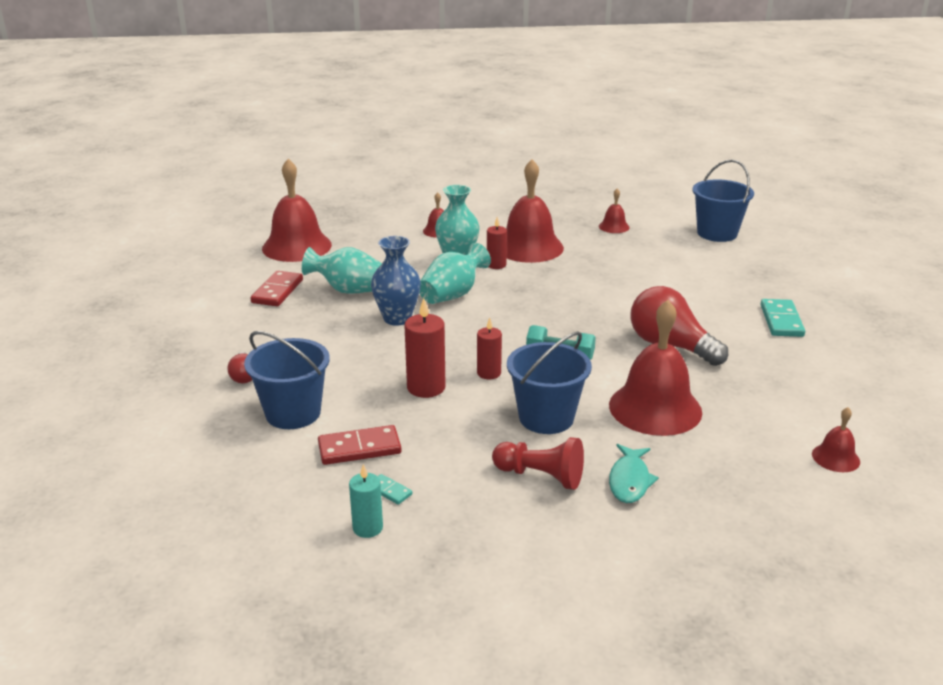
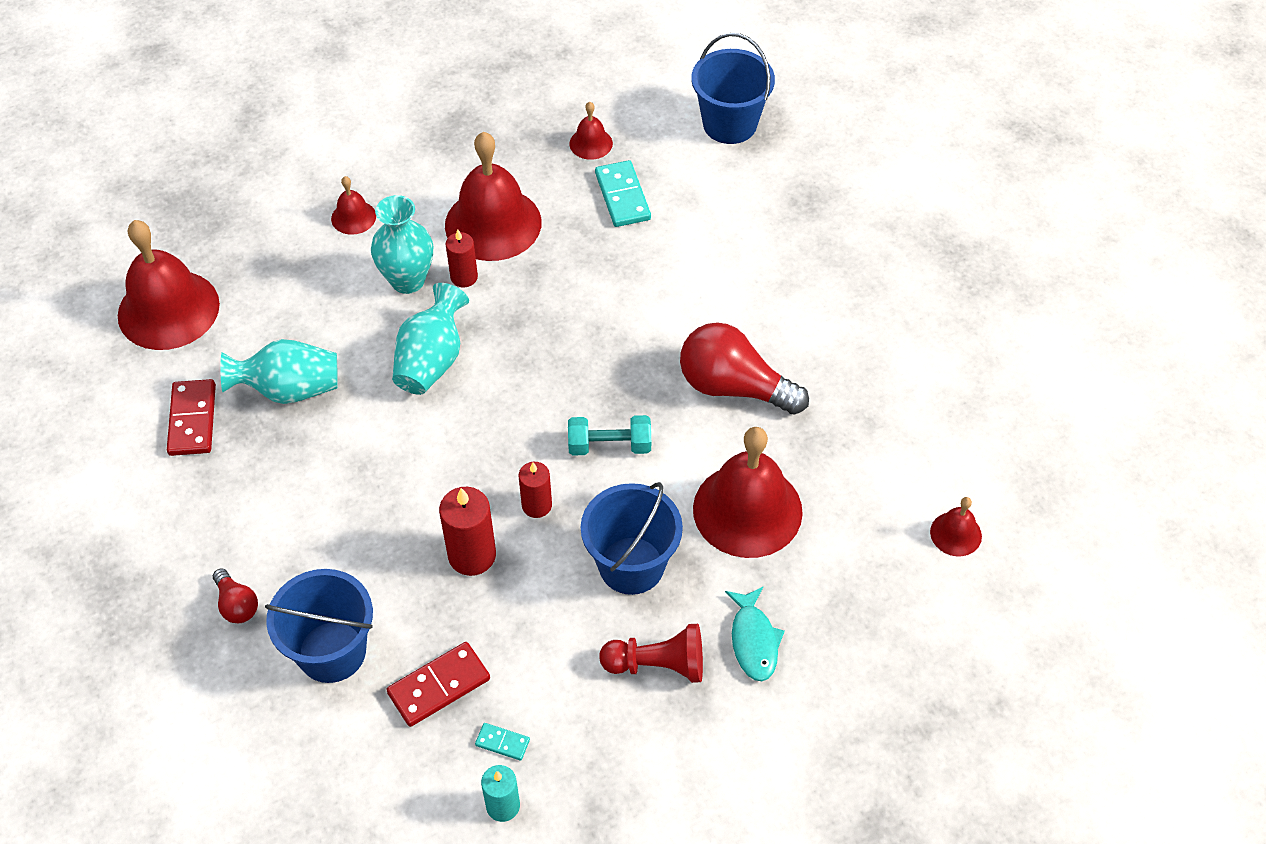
camera: 20 degrees left, 25 degrees up
(397, 318) = (380, 431): blue vase -> none
(781, 321) = (850, 299): turquoise domino -> turquoise domino (622, 196)

